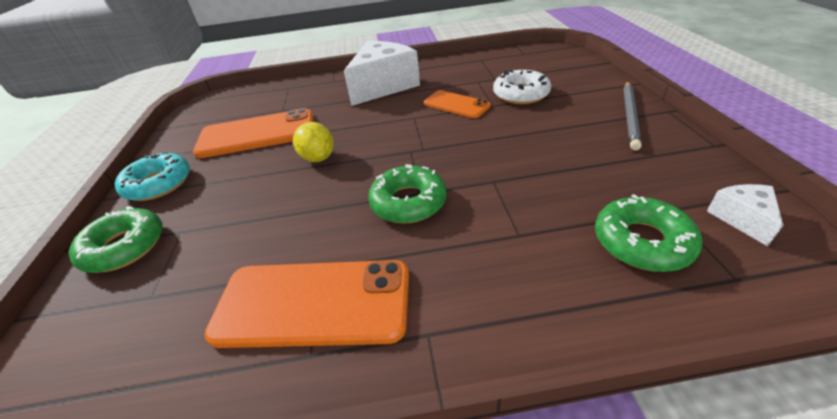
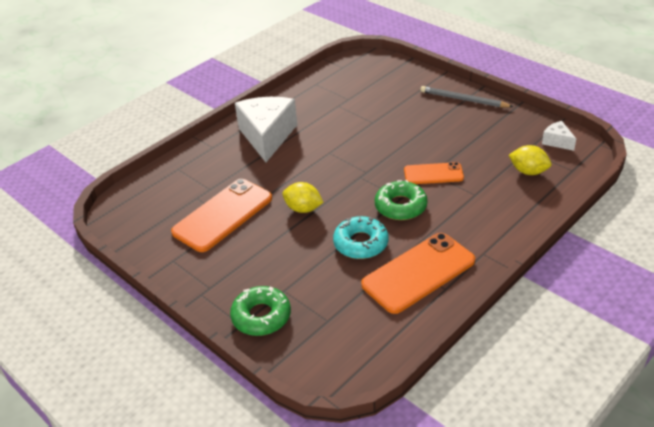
camera: 40 degrees left, 0 degrees up
(158, 184) = (207, 280): turquoise donut -> turquoise donut (361, 243)
(456, 105) = (347, 131): orange phone -> orange phone (433, 174)
(520, 94) = (382, 106): white donut -> none
(630, 116) = (463, 100): grey pencil -> grey pencil turned 135 degrees clockwise
(642, 242) = (528, 171): green donut -> yellow lemon

